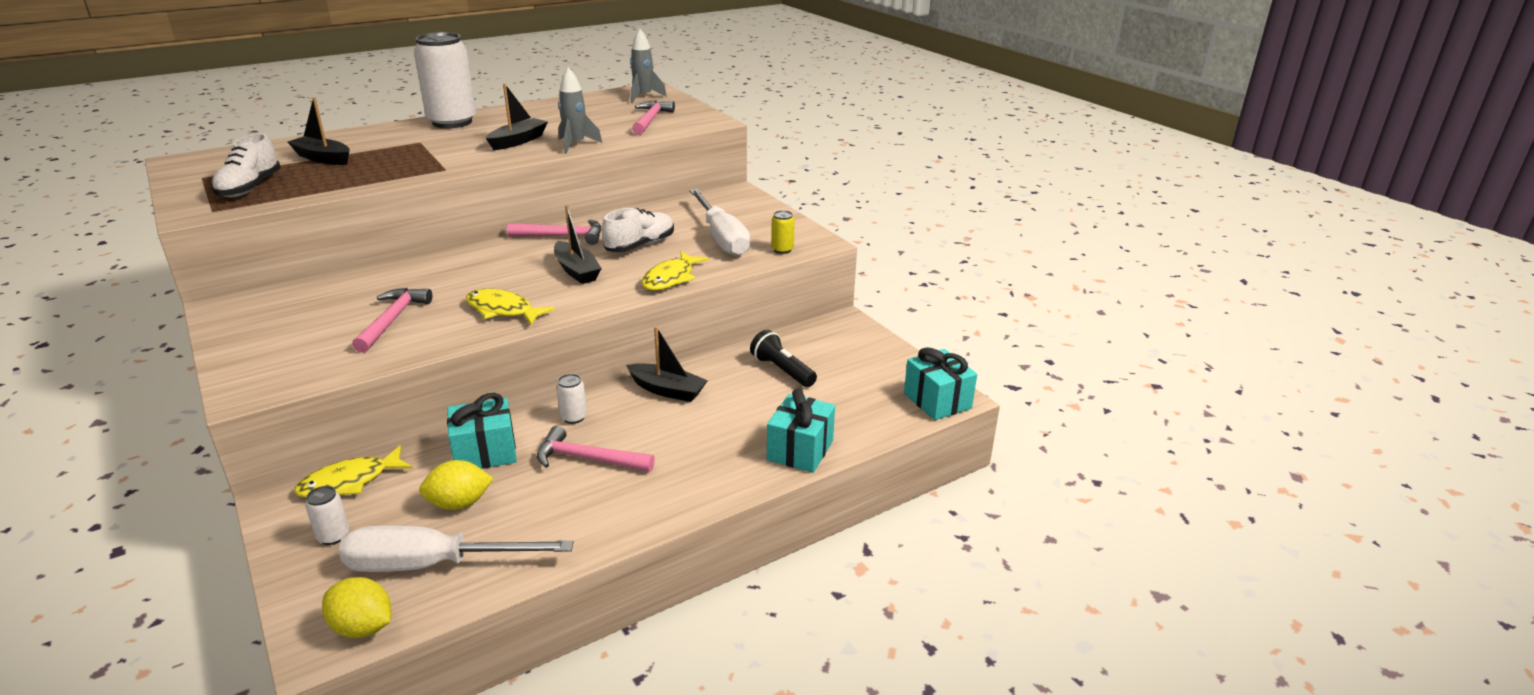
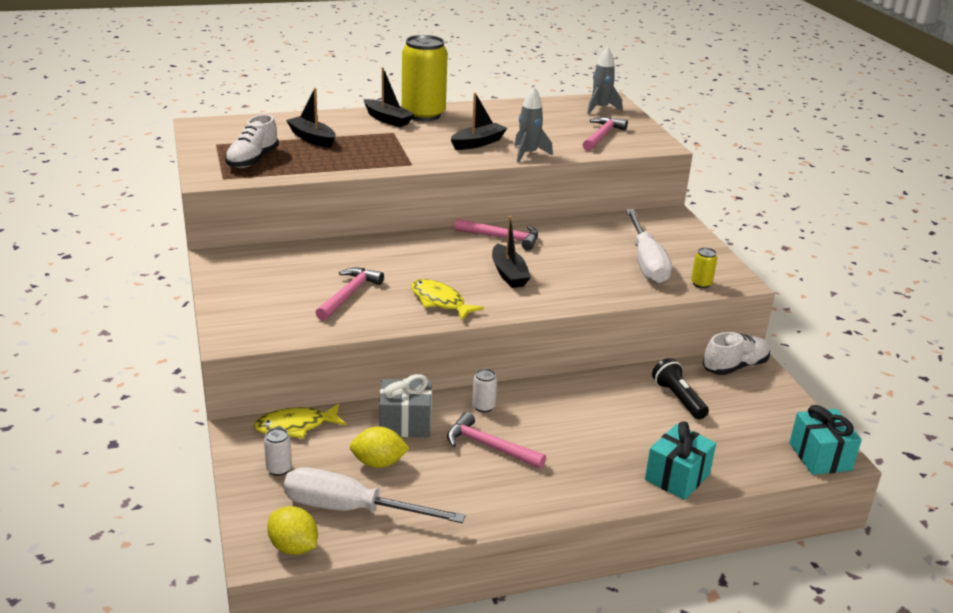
camera: 15 degrees right, 0 degrees up
(452, 122) = (423, 114): white can -> yellow can
(485, 452) = (405, 423): turquoise gift -> grey gift
(640, 245) = (569, 258): white shoe -> white shoe (735, 366)
(667, 390) = (569, 397): black boat -> black boat (387, 119)
(671, 278) = (591, 296): yellow fish -> none

